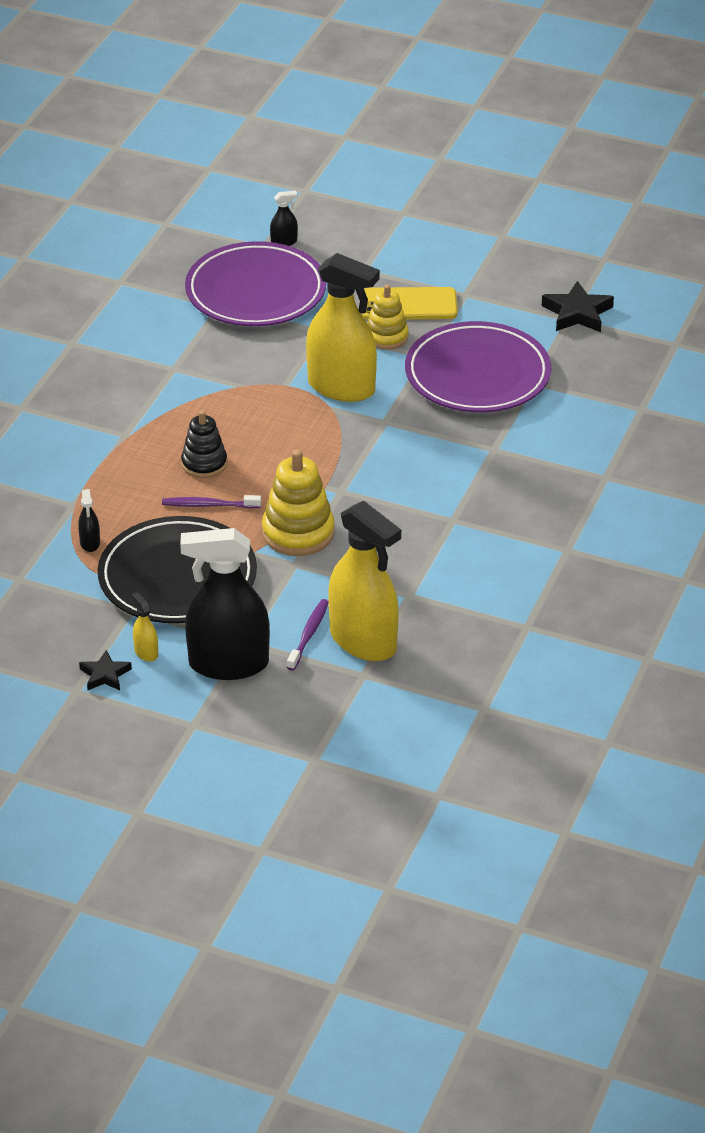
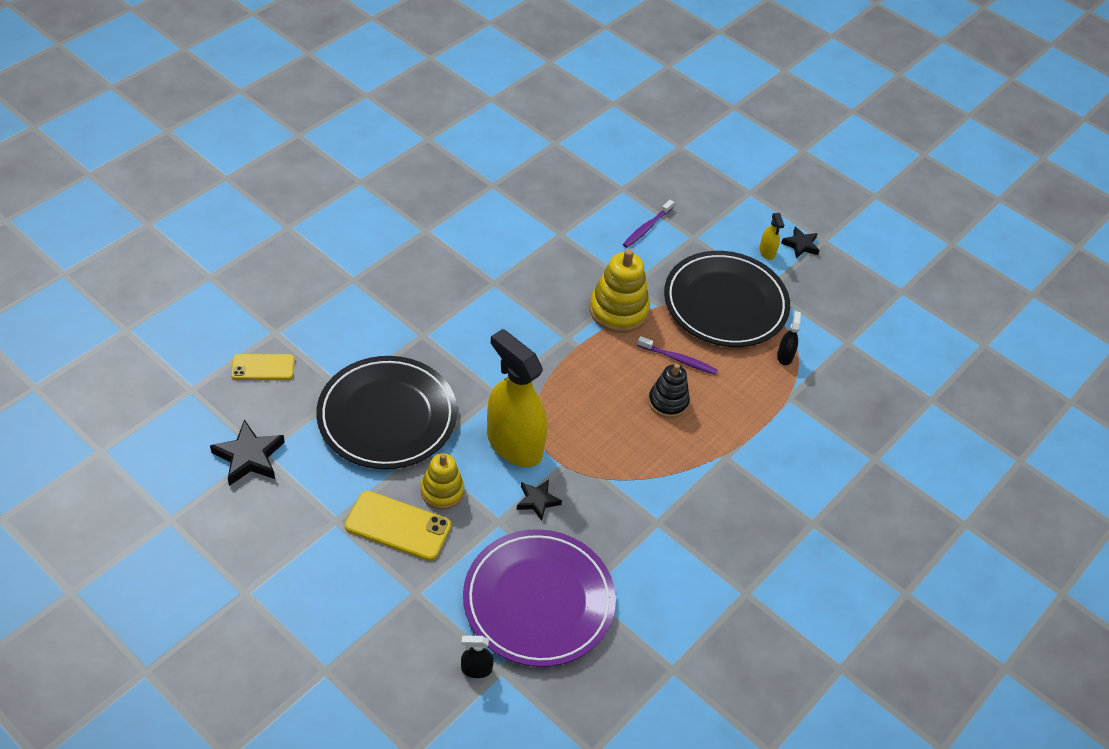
camera: 165 degrees left, 10 degrees up
(228, 664) = (711, 225): black spray bottle -> none
(294, 353) = (537, 501): none -> black star
(363, 641) = (611, 211): yellow spray bottle -> none
(477, 374) = (387, 416): purple plate -> black plate
(627, 378) = (263, 367): none -> yellow phone

